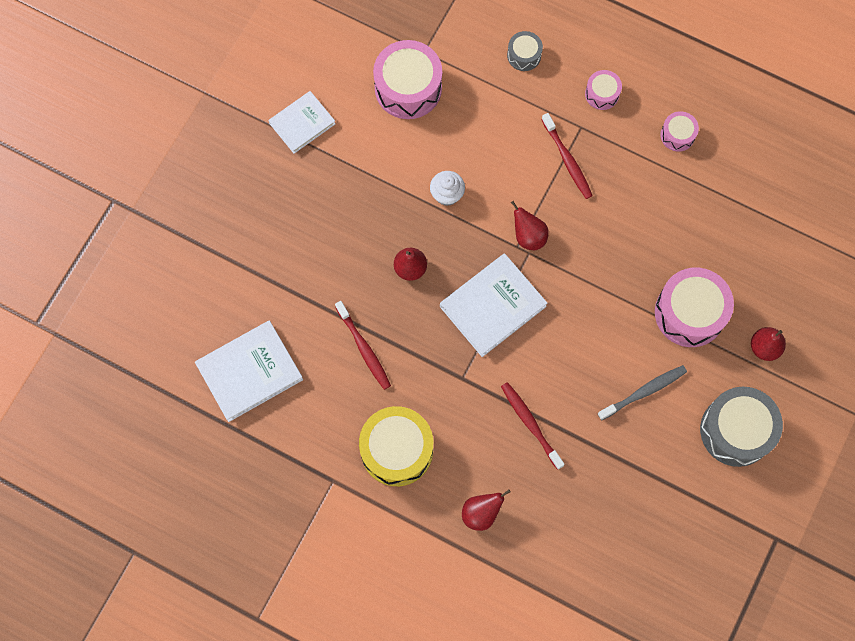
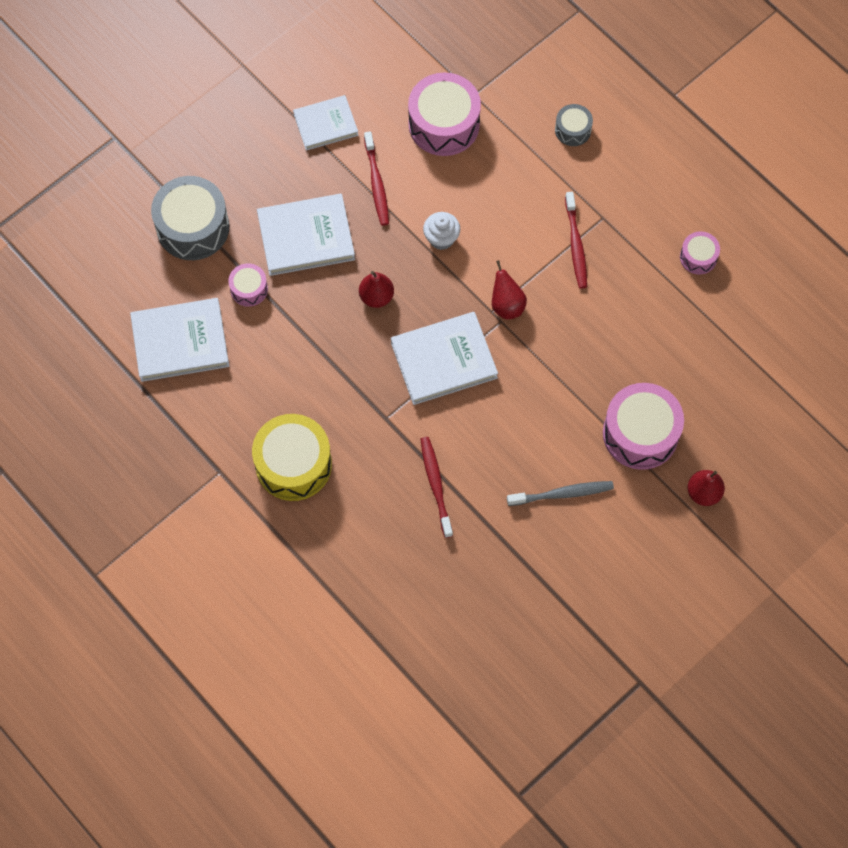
camera: 20 degrees right, 5 degrees down
(325, 235) = (306, 237): none -> white book
(364, 348) = (300, 357): red toothbrush -> red toothbrush (376, 183)
(481, 513) = (352, 553): red pear -> none
(602, 94) = (637, 192): pink drum -> pink drum (249, 289)
(736, 430) = (641, 563): grey drum -> grey drum (193, 227)

